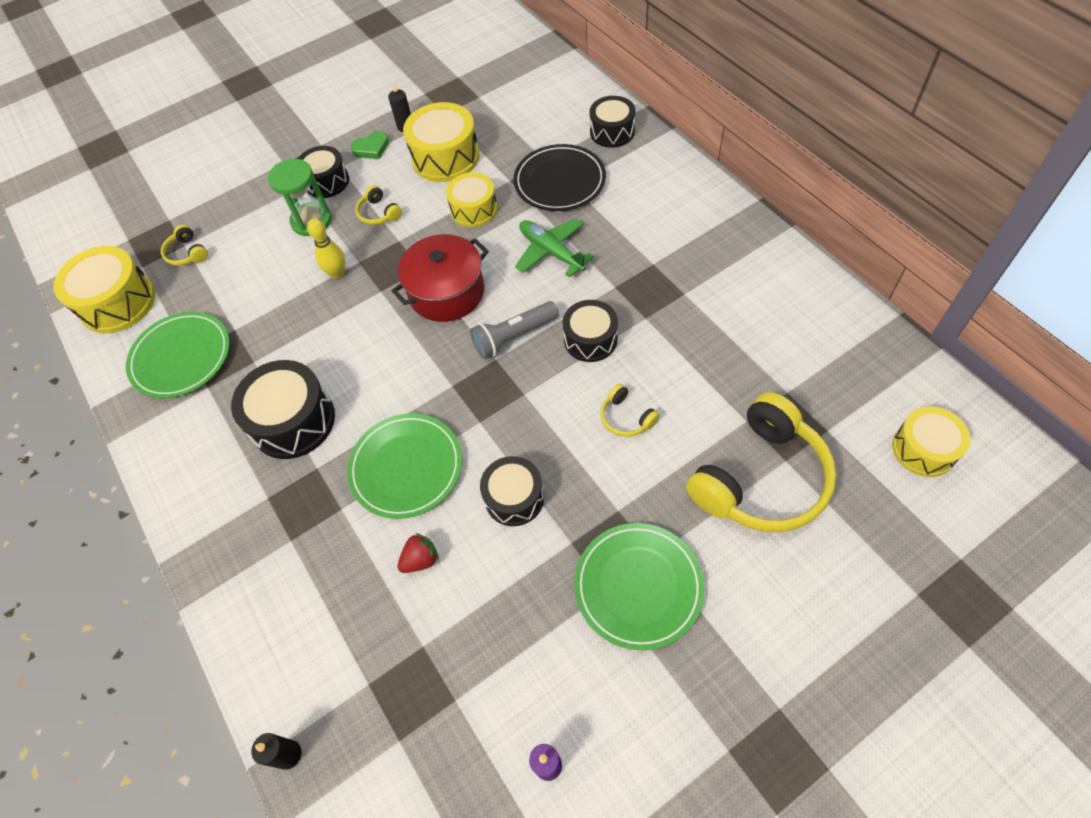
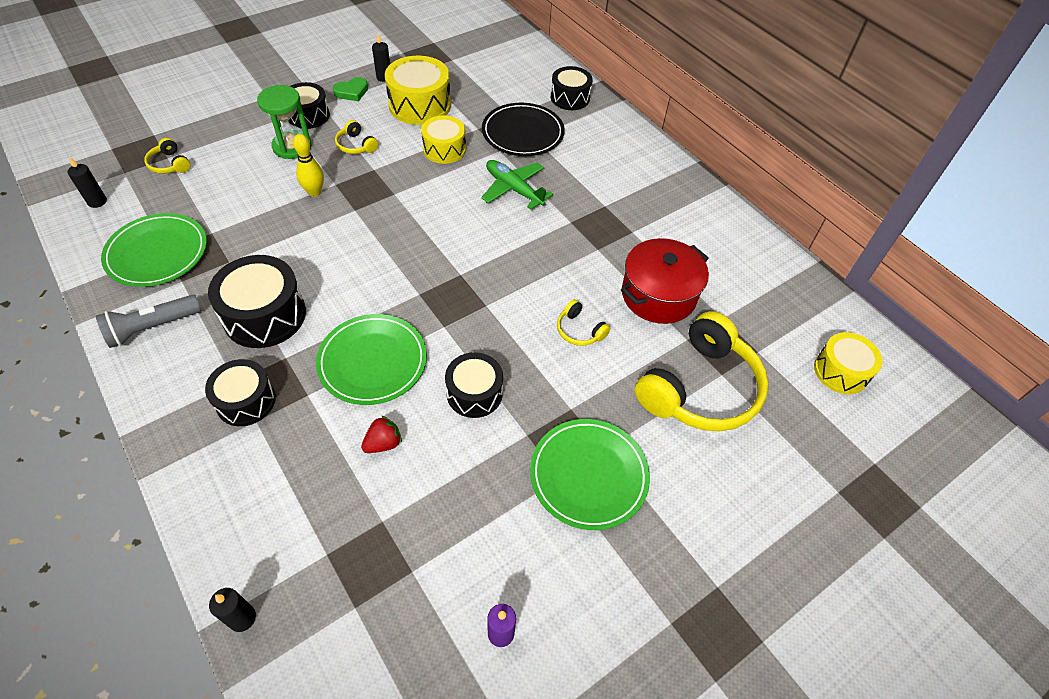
camera: 10 degrees left, 5 degrees down
(118, 303) = (97, 201): yellow drum -> black candle
(447, 292) = (417, 215): red pot -> red pot (658, 295)
(514, 337) = (478, 256): grey flashlight -> grey flashlight (152, 327)
(590, 339) = (548, 263): black drum -> black drum (246, 401)

